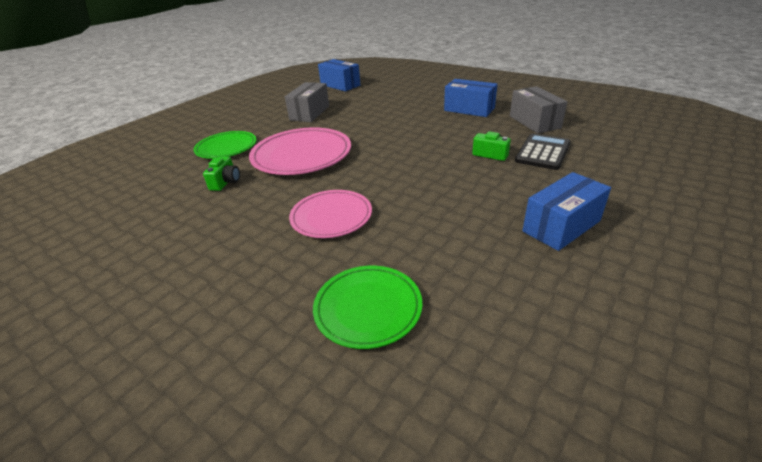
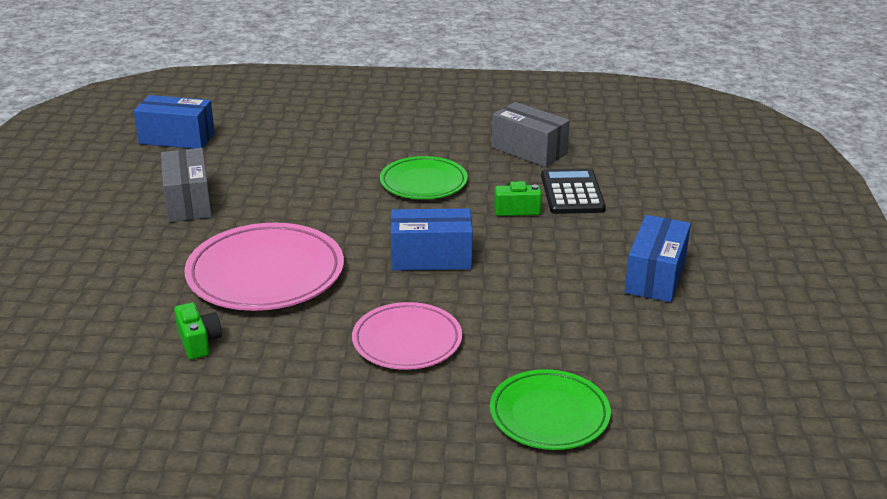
camera: 35 degrees left, 5 degrees down
(226, 148) = (122, 293): green plate -> green plate (423, 182)
(469, 109) = (429, 147): blue box -> blue box (431, 258)

